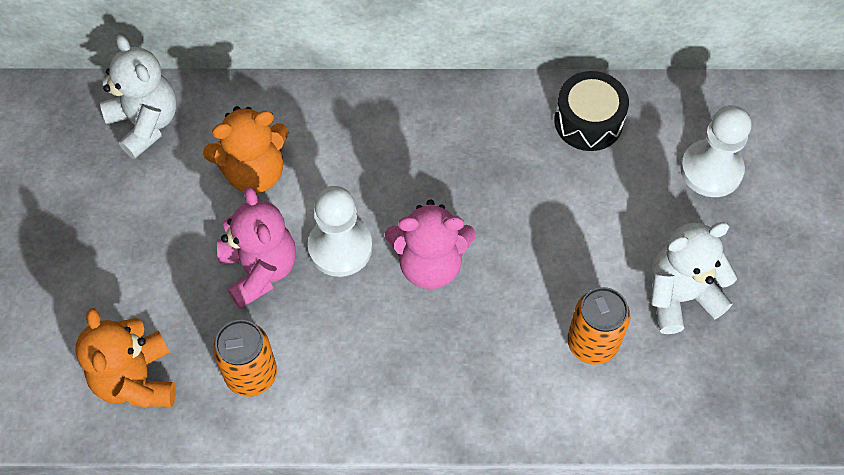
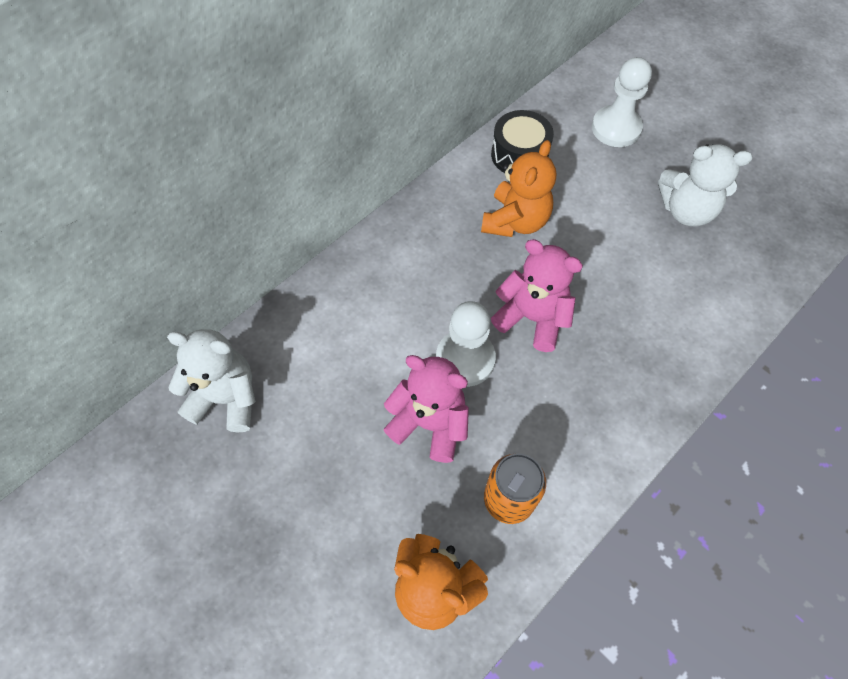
camera: 45 degrees left, 0 degrees up
(254, 172) = (348, 362): orange teddy bear -> orange teddy bear (515, 221)
(430, 264) = (532, 318): pink teddy bear -> pink teddy bear turned 105 degrees counterclockwise
(592, 343) = (676, 279): orange can -> none
(680, 296) = (686, 211): white teddy bear -> white teddy bear turned 105 degrees counterclockwise

